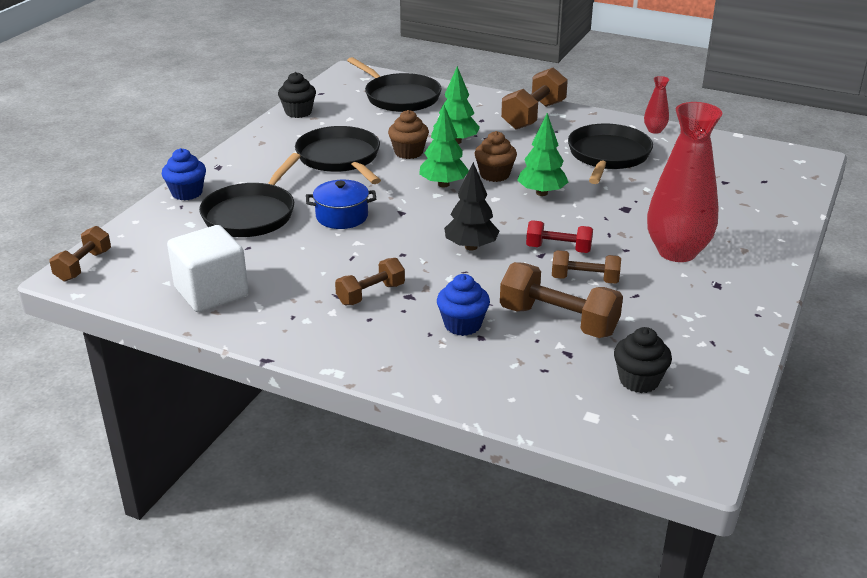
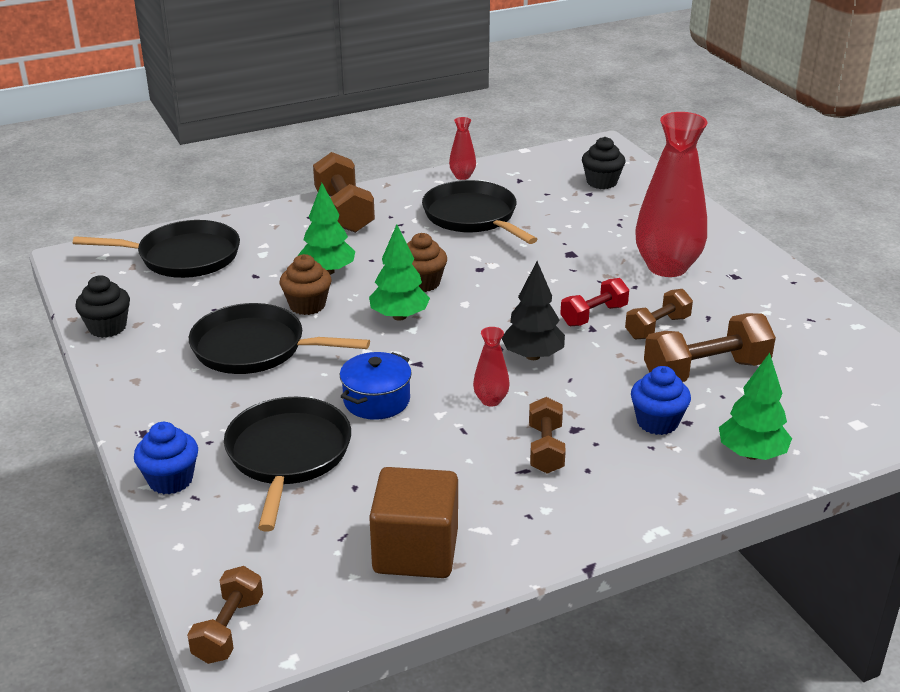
camera: 50 degrees left, 0 degrees up
(83, 266) = (228, 629): brown dumbbell -> brown dumbbell turned 45 degrees clockwise
(211, 292) = (415, 551): white cube -> brown cube
(251, 214) = (288, 455): black pan -> black pan turned 150 degrees counterclockwise
(397, 253) = (491, 400): none -> red vase
(541, 193) = (489, 277): green tree -> green tree (751, 454)
(639, 380) = (830, 377): black cupcake -> black cupcake (601, 182)

